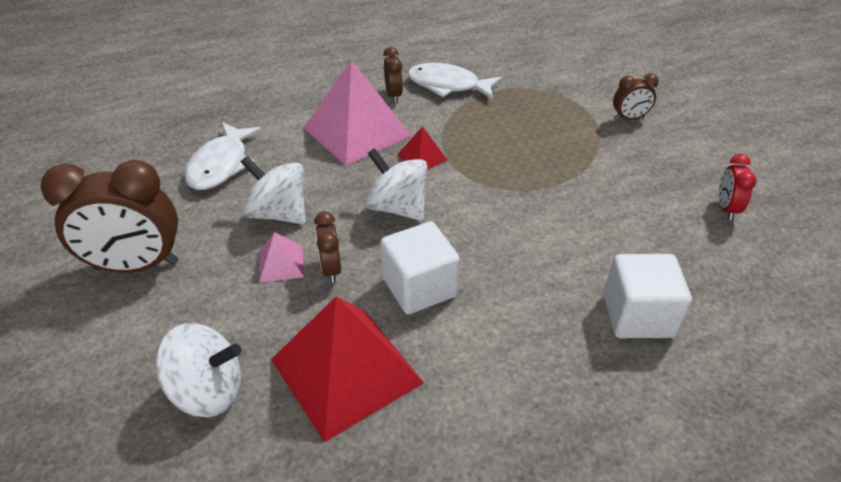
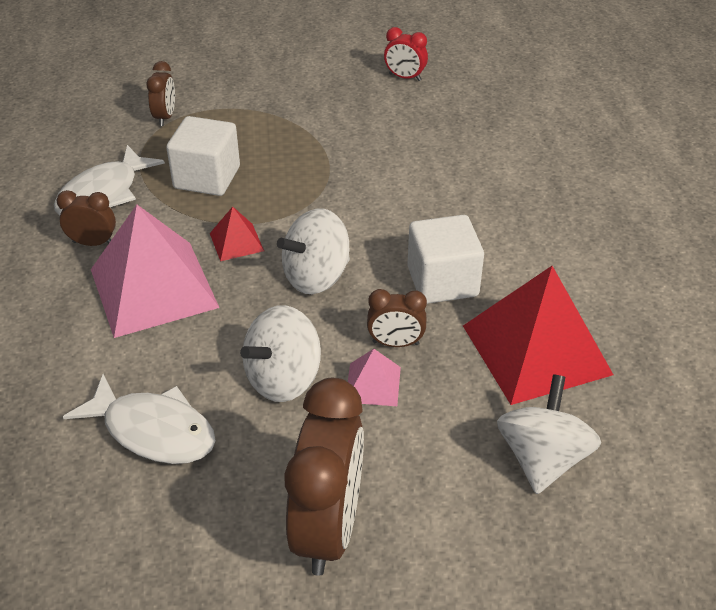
camera: 75 degrees left, 0 degrees up
(629, 118) = (248, 87): brown clock -> brown clock (165, 117)
(638, 315) = (512, 161): white cube -> white cube (207, 178)

